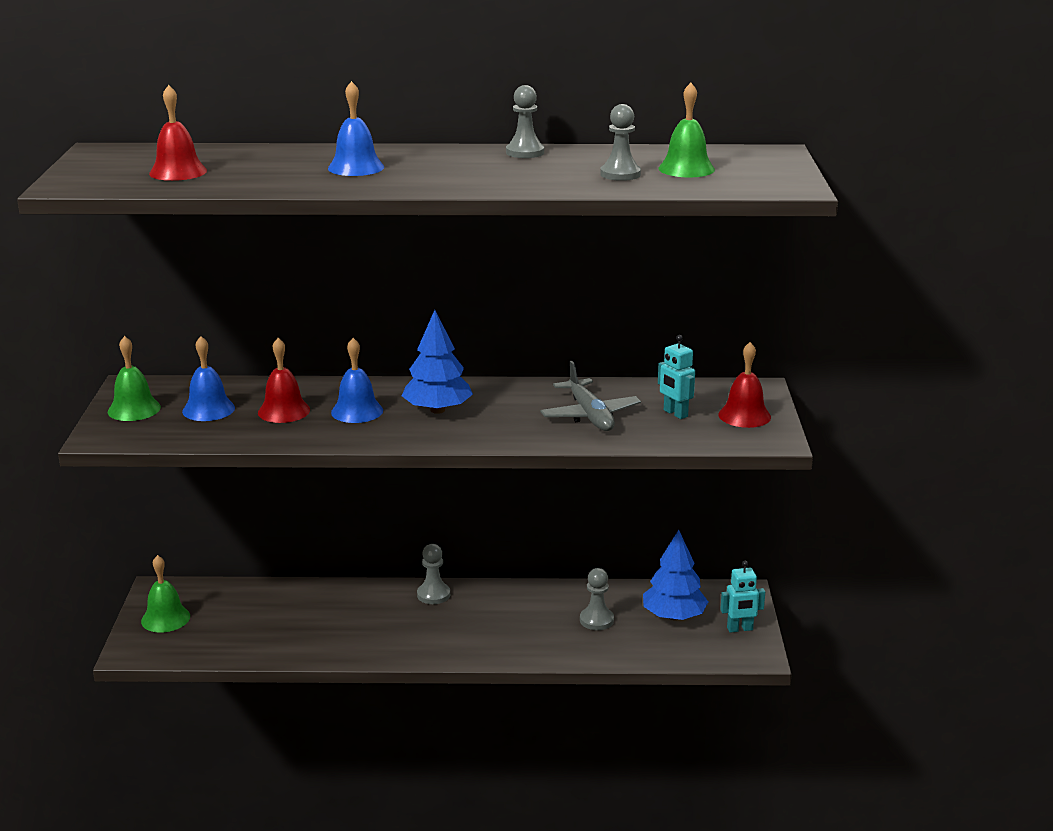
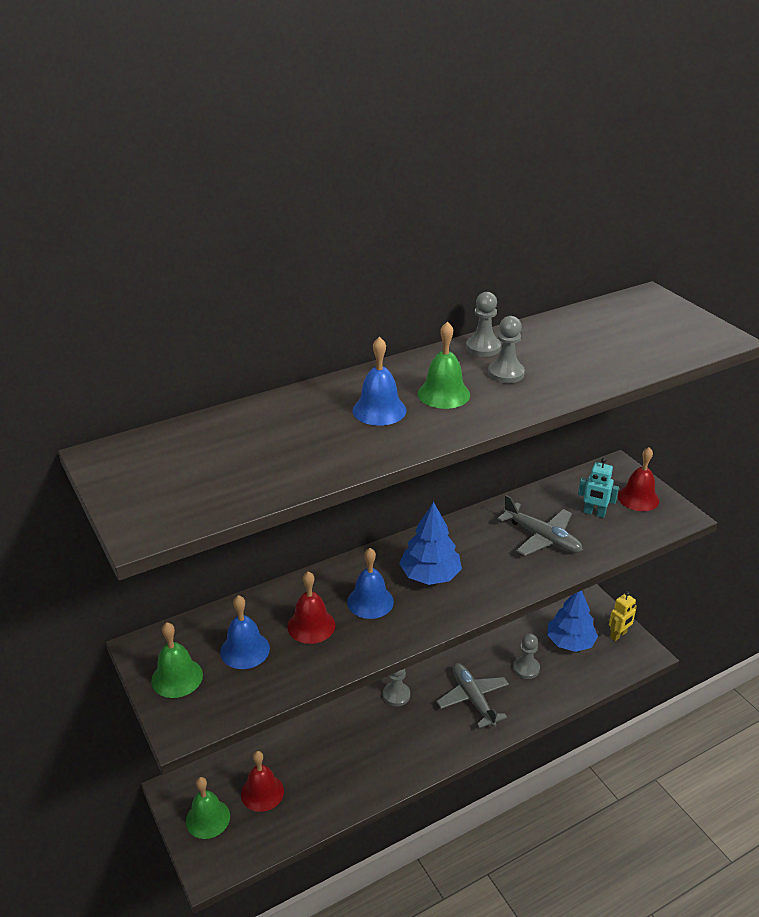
camera: 30 degrees left, 10 degrees up
(178, 172) = (228, 468): red bell -> red bell (262, 792)
(510, 624) = (473, 699): none -> grey plane
(620, 174) = (590, 356): grey pawn -> grey pawn (506, 373)
(686, 169) = (624, 335): green bell -> green bell (443, 394)
(740, 629) = (618, 635): turquoise robot -> yellow robot

